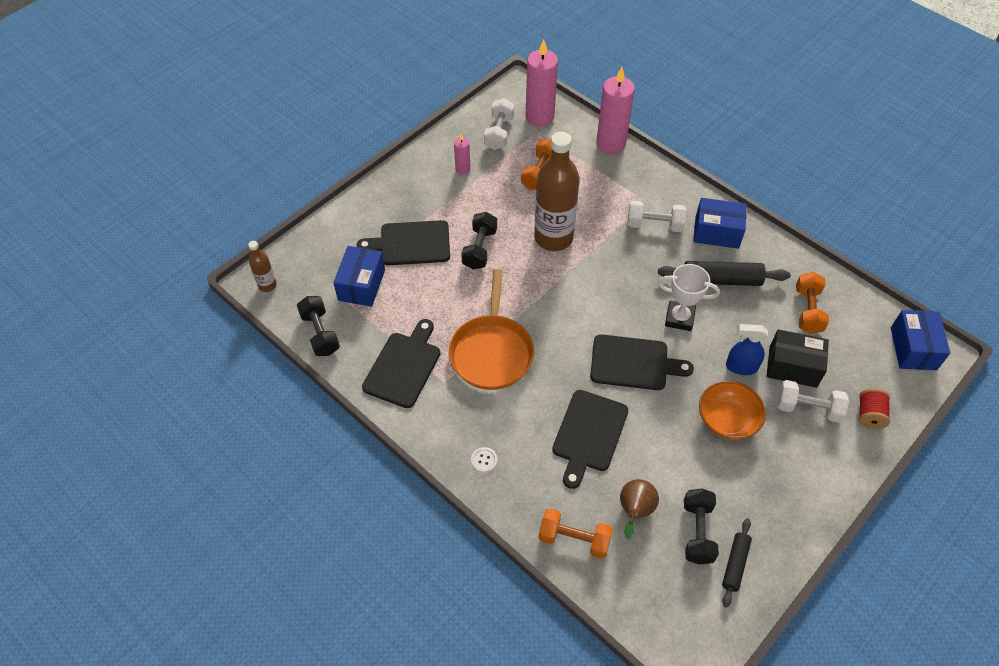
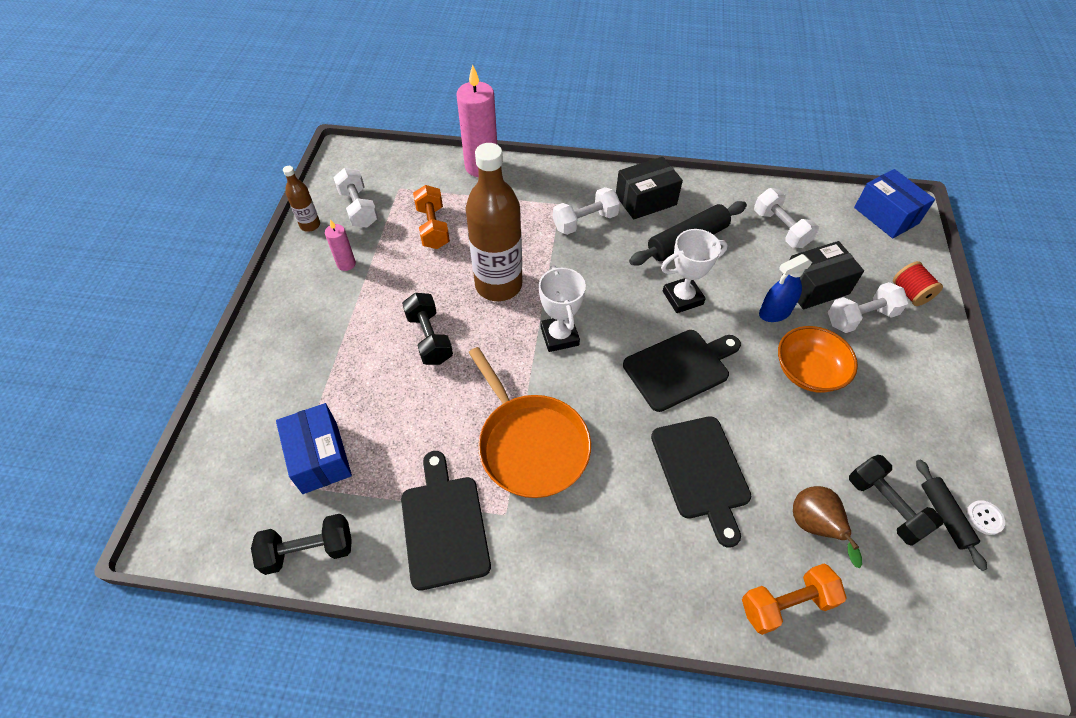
camera: 35 degrees left, 0 degrees up
(267, 285) = (192, 531): brown bottle -> brown bottle (310, 225)
(320, 333) = (308, 550): black dumbbell -> black dumbbell turned 45 degrees counterclockwise
(411, 243) = (345, 375): black cutting board -> none
(484, 460) = (621, 579): white button -> white button (984, 518)
(539, 117) = (390, 174): pink candle -> none
(567, 295) = (559, 336): none -> white trophy
(716, 232) = (645, 200): blue box -> black box
(807, 310) = (780, 229): orange dumbbell -> white dumbbell

